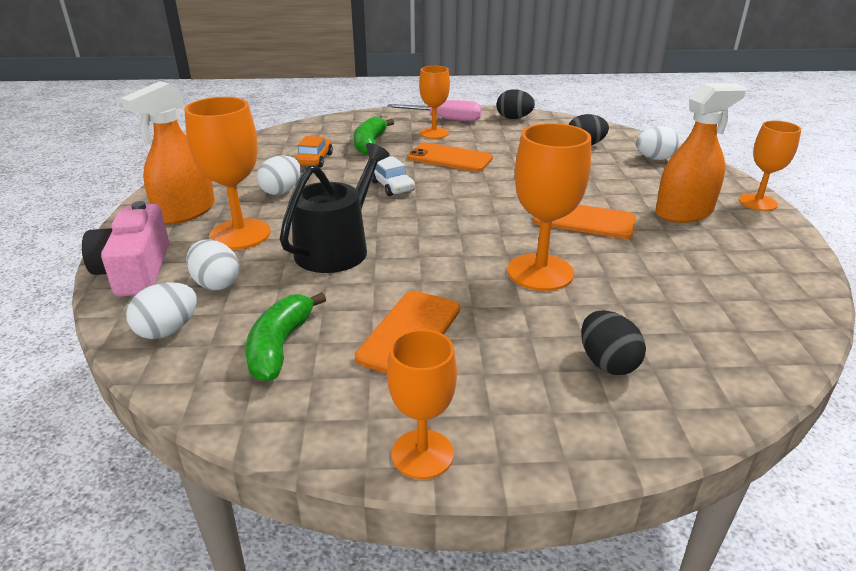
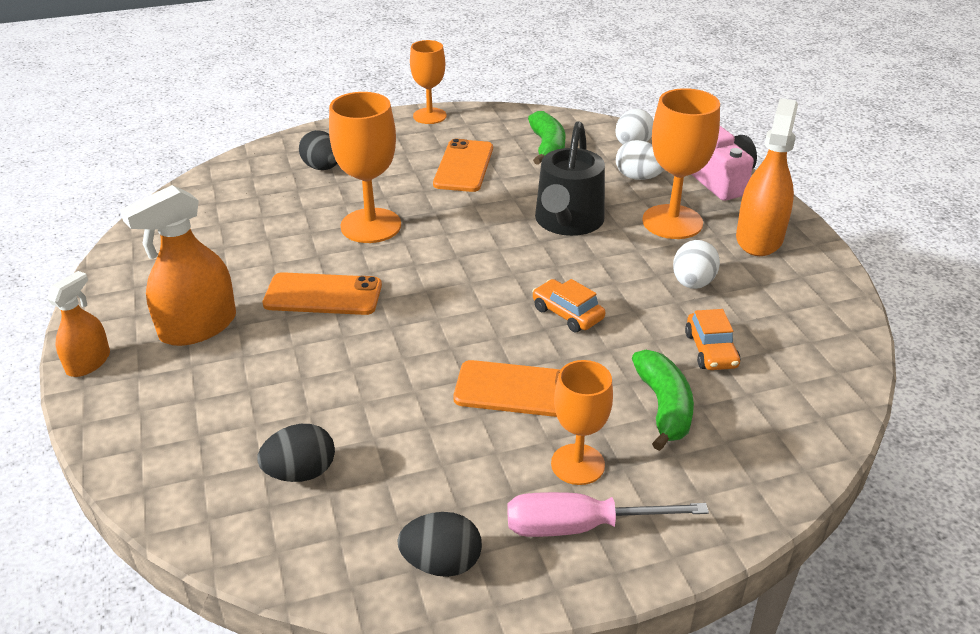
camera: 165 degrees right, 5 degrees up
(392, 186) = (567, 314): white car -> orange car
(654, 159) = (188, 450): white egg -> none
(757, 202) = (88, 362): orange goblet -> orange spray bottle

